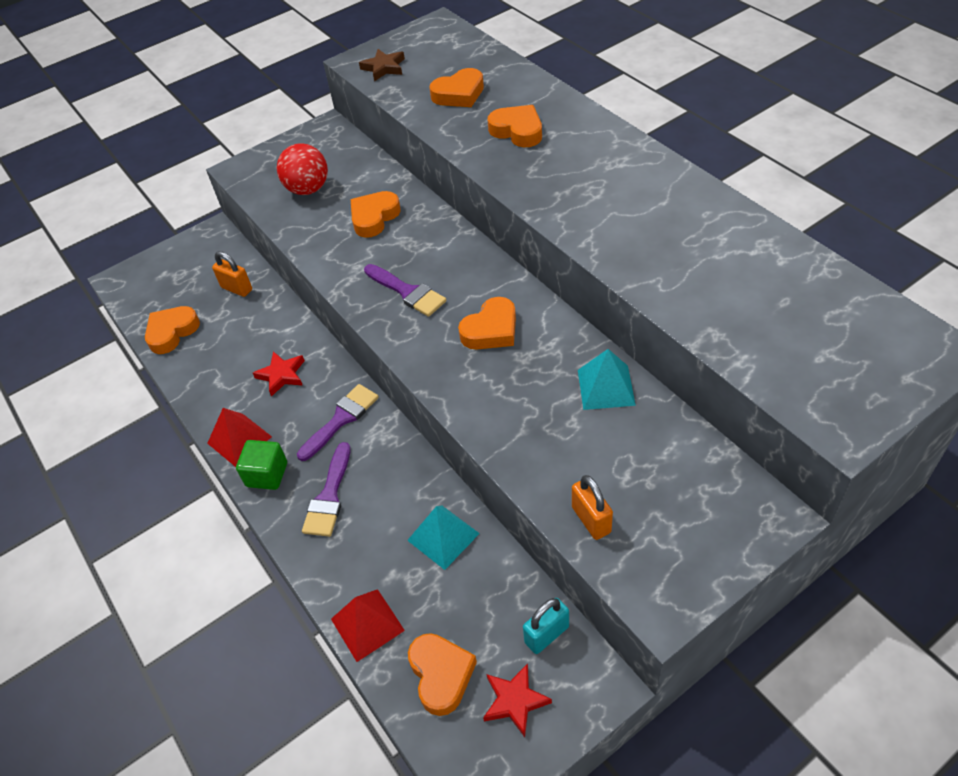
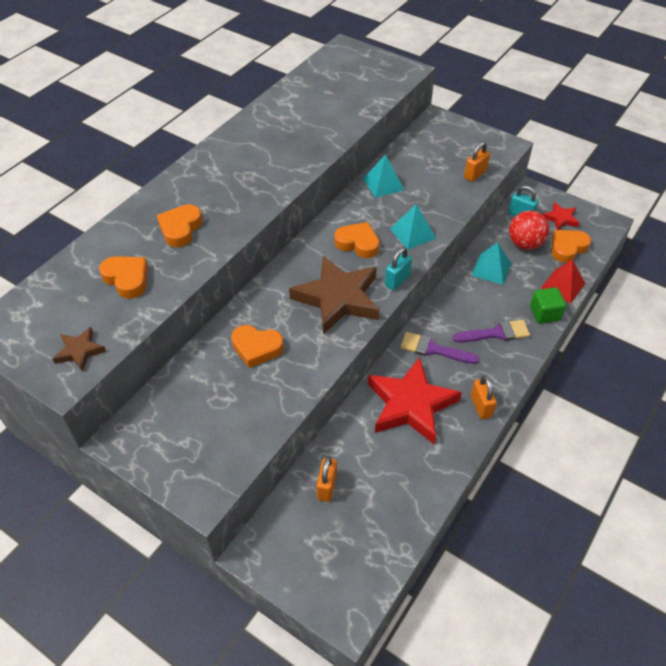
camera: 115 degrees left, 0 degrees up
(172, 332) = (398, 518): orange heart -> none
(239, 440) = (481, 406): red pyramid -> orange padlock
(267, 474) = (499, 375): green cube -> green cube (544, 314)
(281, 375) = (410, 404): red star -> red star, size x2.13
(308, 189) = (226, 416): red ball -> red ball (525, 244)
(407, 292) = (338, 298): purple brush -> brown star
(407, 353) = (397, 280): none -> turquoise padlock
(485, 393) = (412, 233): none -> turquoise pyramid

